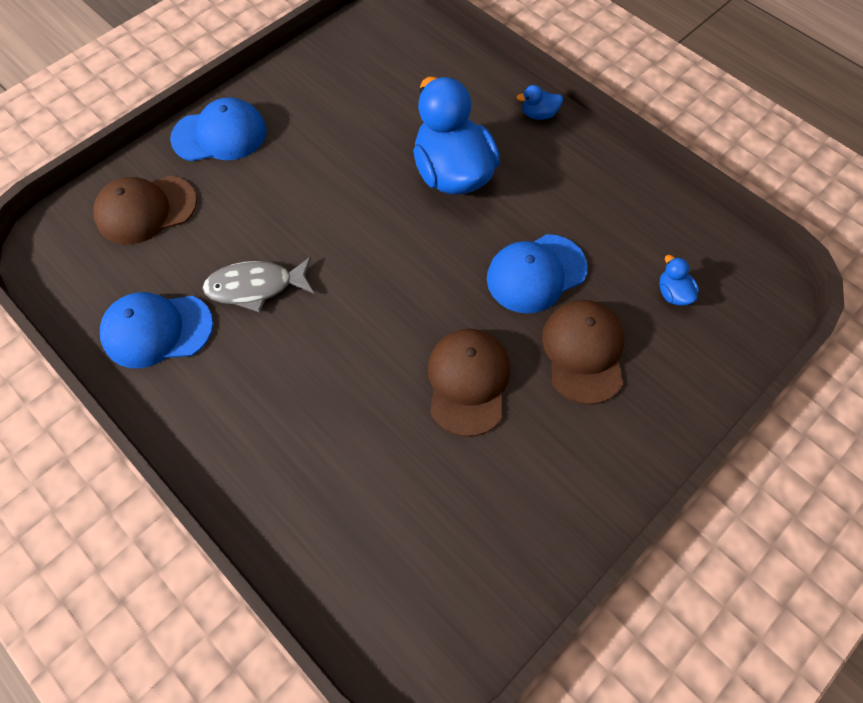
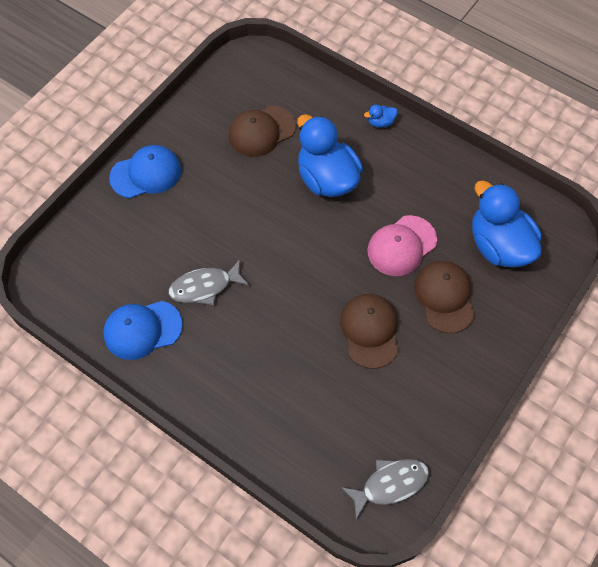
camera: 10 degrees left, 0 degrees up
(146, 210) = (107, 241): brown cap -> brown cap (261, 131)
(450, 614) = (390, 484): none -> grey fish
(536, 273) = (401, 246): blue cap -> pink cap
(673, 293) = (498, 245): blue duck -> blue duck, size x2.48

